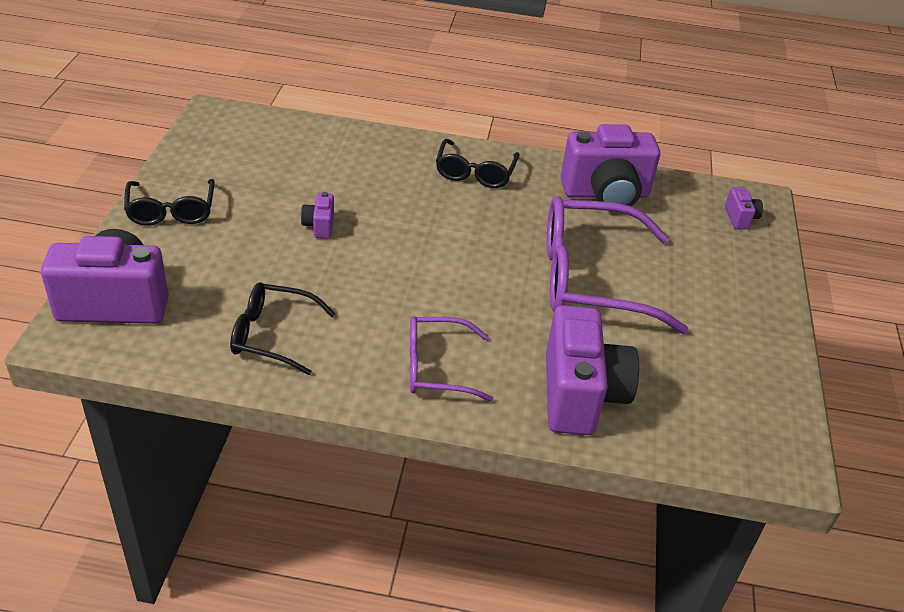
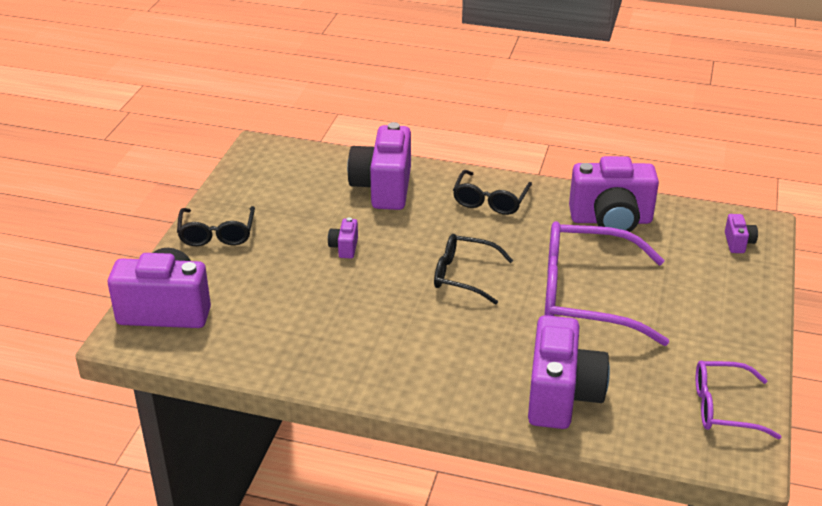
camera: 10 degrees right, 5 degrees down
(272, 335) = (296, 340): black glasses -> black glasses (463, 275)
(357, 159) = (383, 188): none -> purple camera
(436, 367) = (436, 369): purple glasses -> purple glasses (723, 408)

